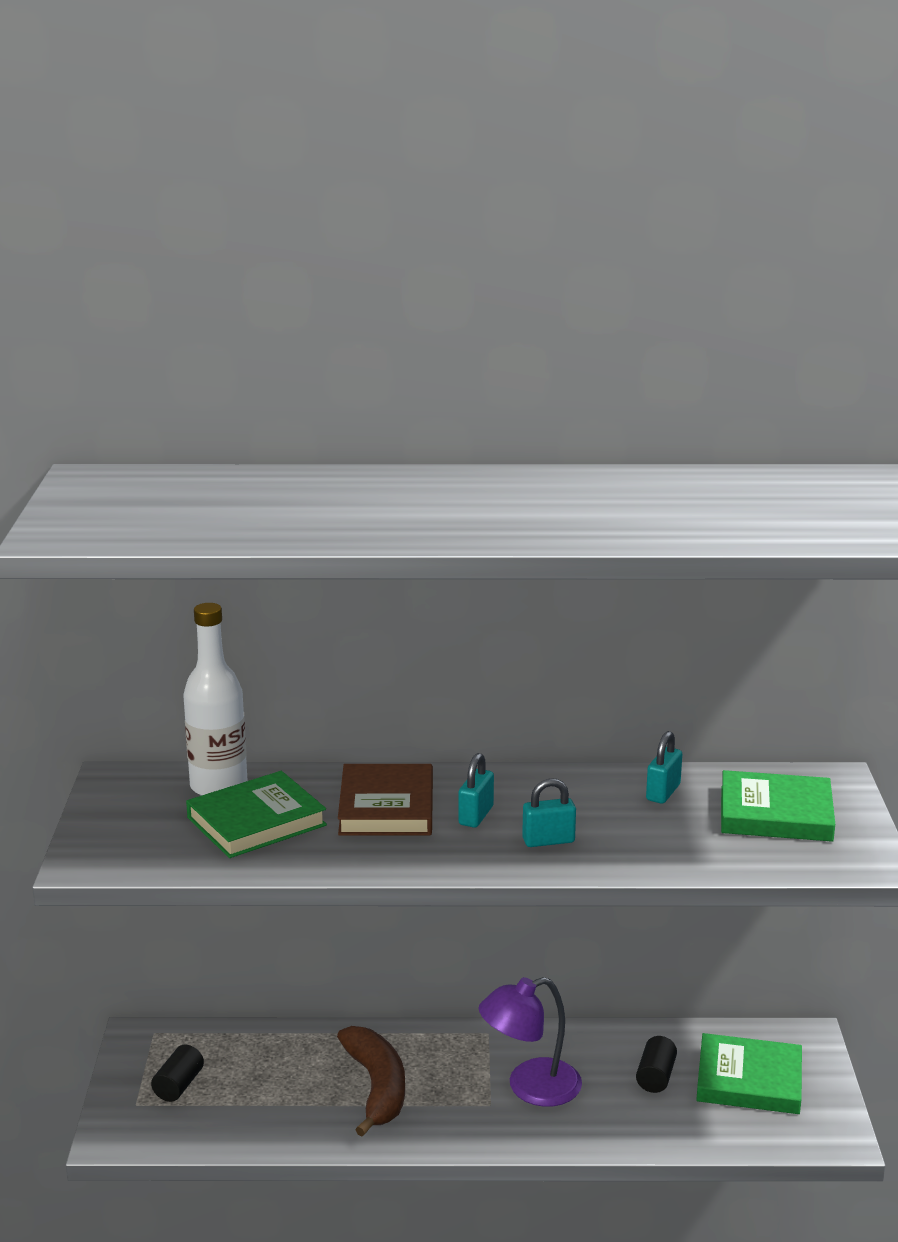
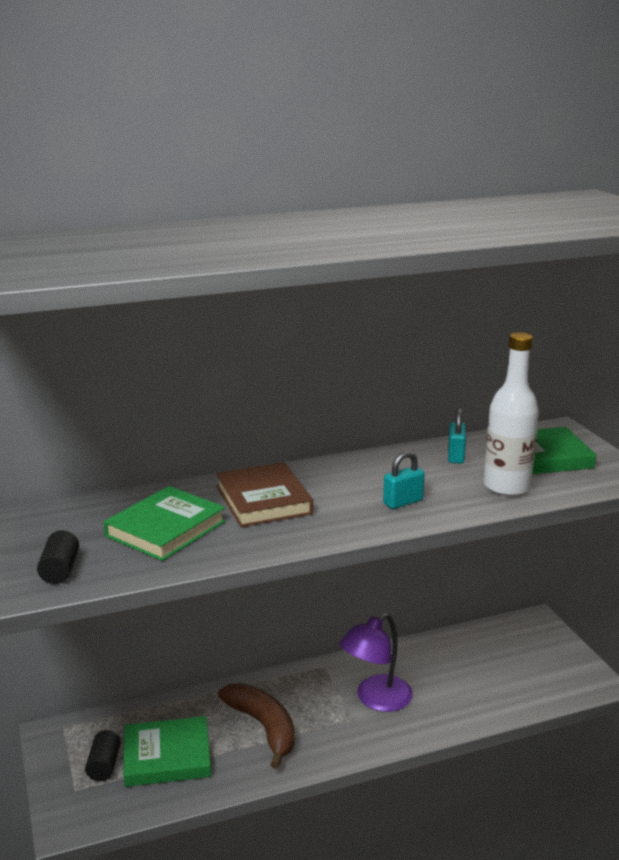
camera: 20 degrees left, 0 degrees up
(219, 786) = (116, 508): white bottle -> white bottle (506, 487)
(476, 815) = (336, 494): turquoise padlock -> none
(655, 1076) = (456, 670): black cylinder -> black cylinder (60, 570)
(749, 1080) = (518, 658): green book -> green book (167, 756)

